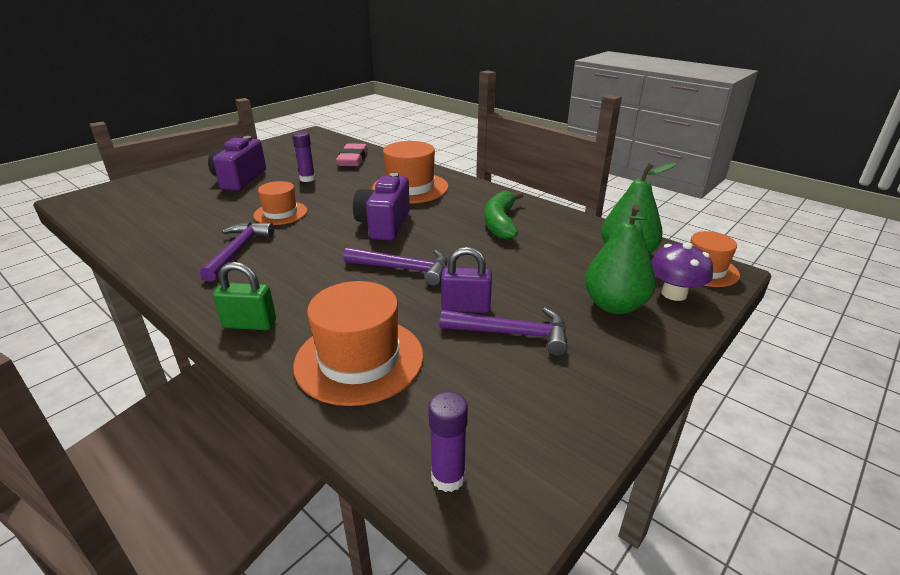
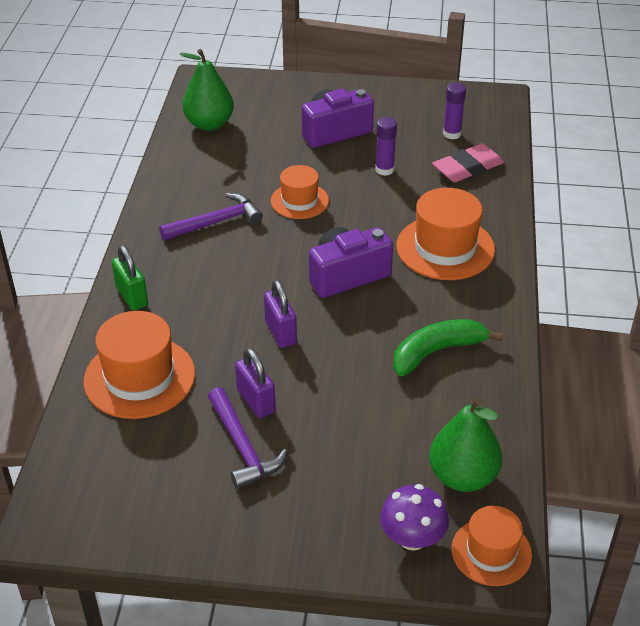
camera: 55 degrees right, 10 degrees up
(404, 269) = (280, 332): purple hammer -> purple padlock
(448, 477) = (63, 483): purple glue stick -> purple glue stick (452, 134)
(614, 305) = (348, 499): green pear -> green pear (209, 124)

